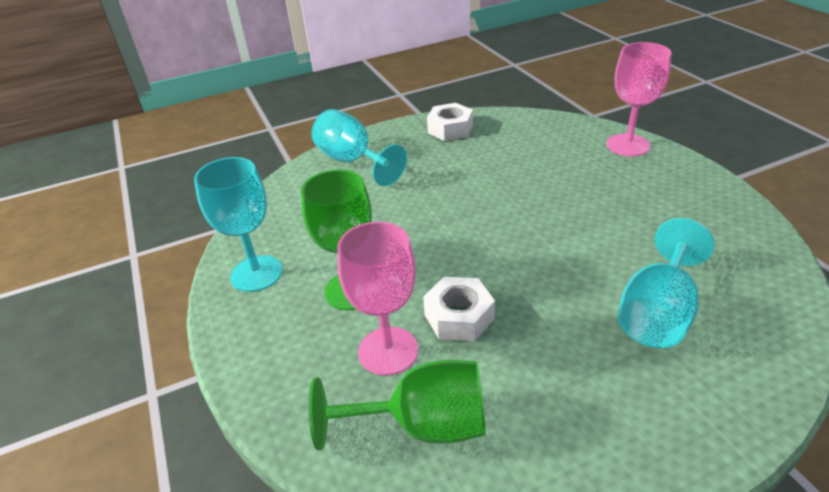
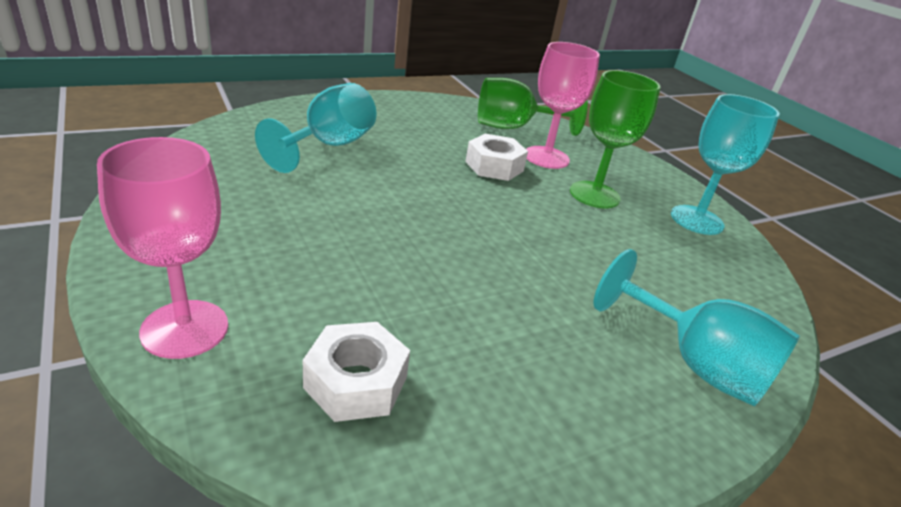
camera: 170 degrees right, 5 degrees down
(450, 129) = (533, 434): white nut -> white nut (356, 382)

